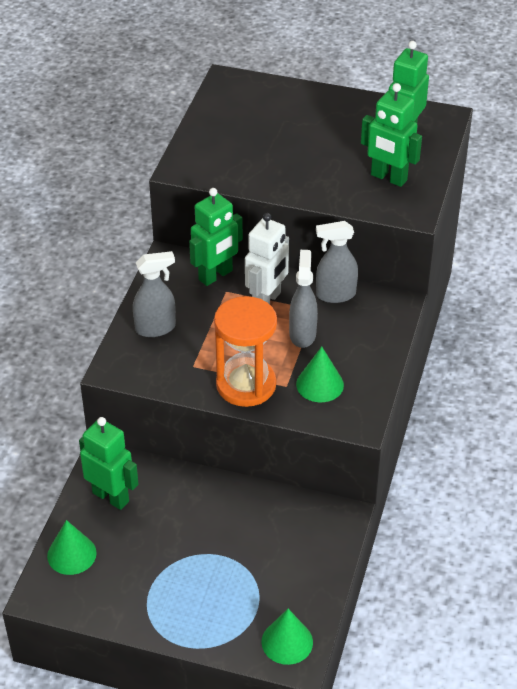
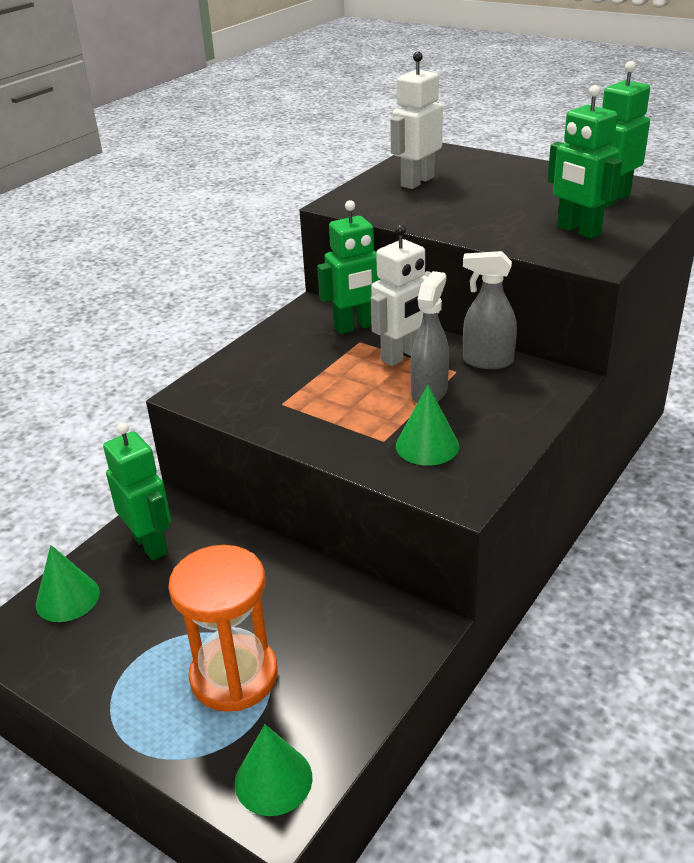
camera: 20 degrees right, 10 degrees down
(156, 328) = (261, 363): grey spray bottle -> none
(235, 130) = (417, 182): none -> white robot
(246, 385) = (334, 431): orange hourglass -> orange hourglass (234, 676)

